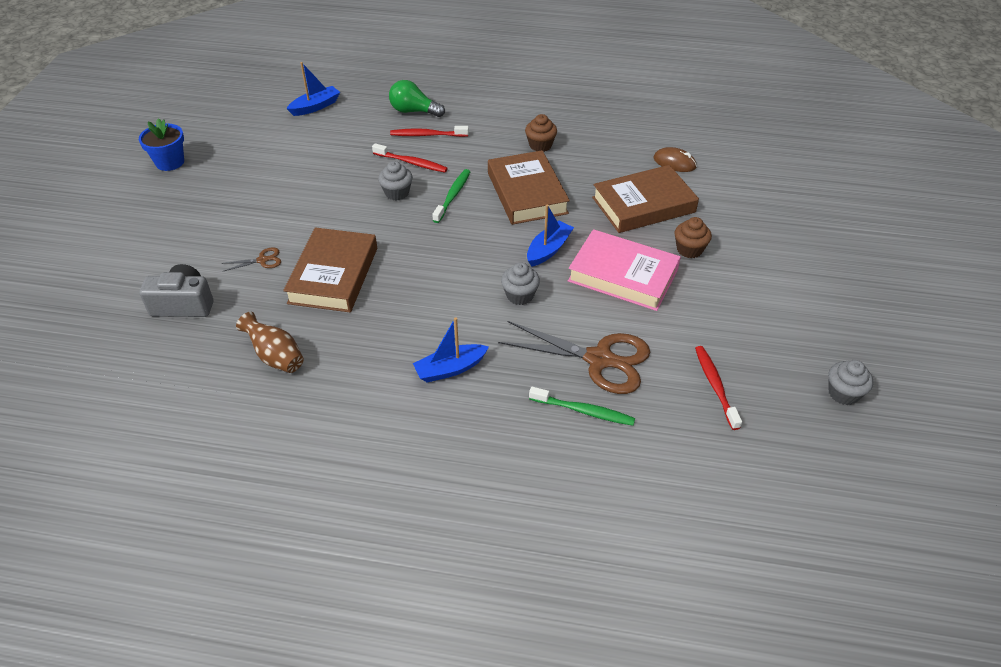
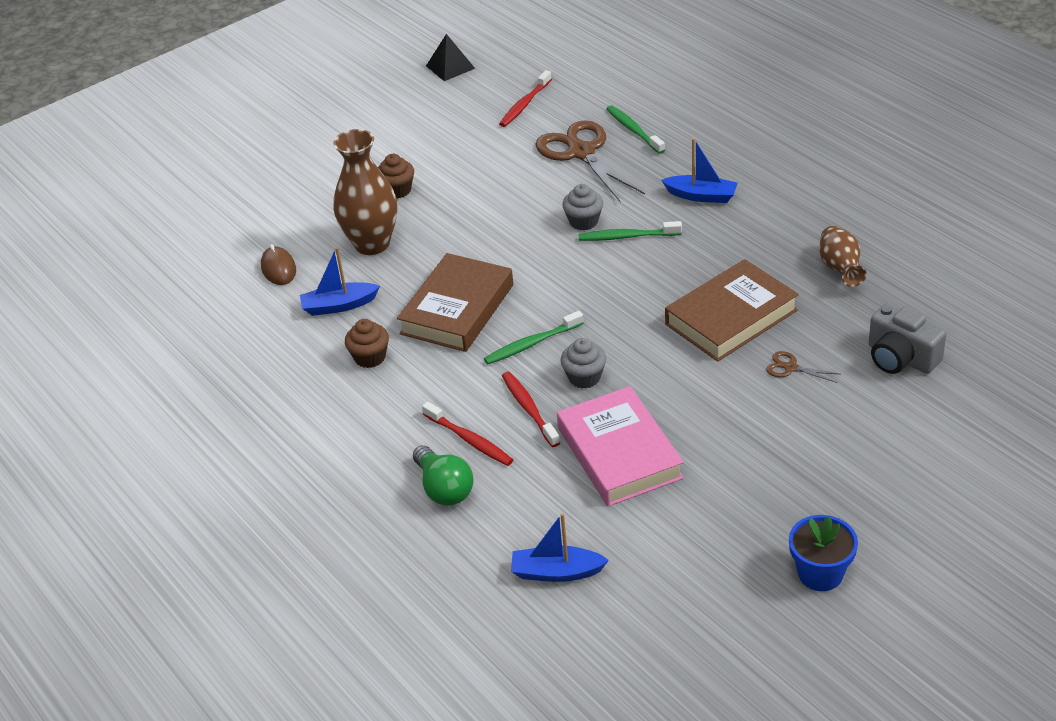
camera: 135 degrees left, 5 degrees down
(472, 299) = (627, 237): none -> green toothbrush
(548, 249) = (510, 246): blue boat -> blue boat (339, 305)
(623, 275) = (480, 197): pink book -> pink book (619, 453)
(643, 205) = (372, 244): brown book -> brown vase
(843, 393) = (450, 67): grey cupcake -> black pyramid

